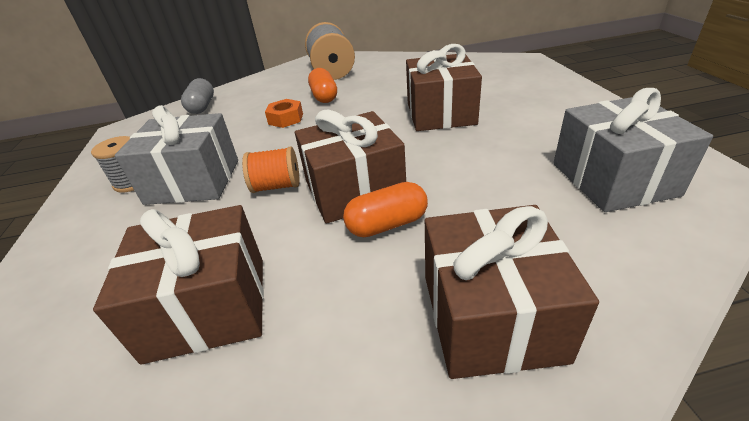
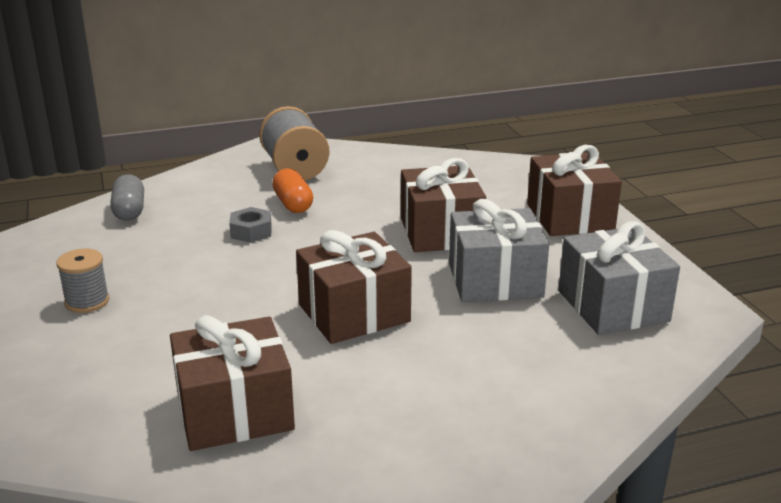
camera: 10 degrees left, 10 degrees down
(193, 181) = (164, 302): grey gift -> grey gift (495, 280)
(277, 186) = (266, 308): orange spool -> none
(285, 119) = (251, 232): orange nut -> grey nut
(387, 224) = (393, 345): orange capsule -> none
(491, 316) = (491, 412): brown gift -> brown gift (570, 217)

